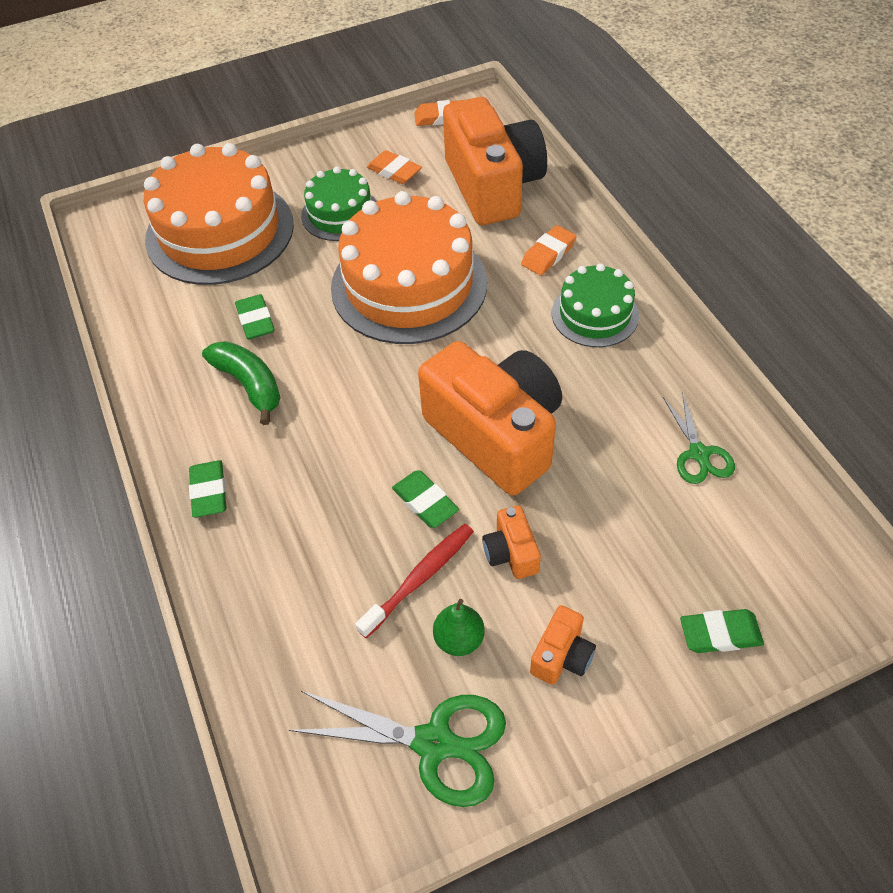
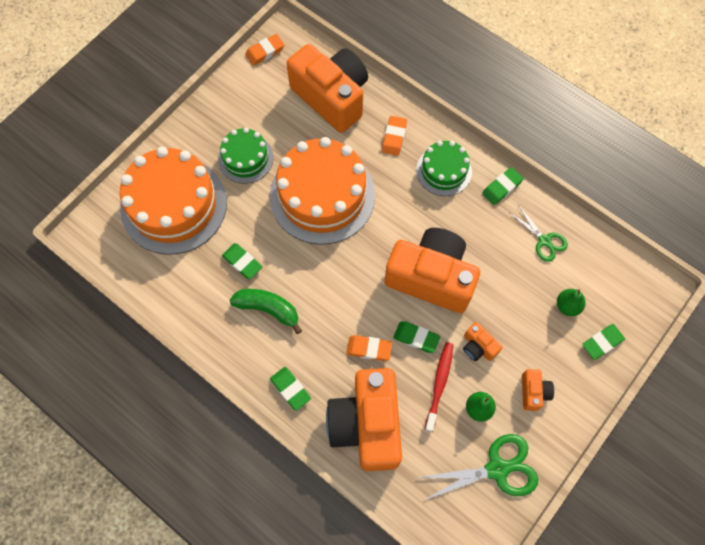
camera: 30 degrees left, 15 degrees up
(279, 584) = (367, 425): none -> orange camera
(394, 171) = (260, 109): orange eraser -> orange eraser (369, 349)
(670, 363) = (502, 187): none -> green eraser
(688, 556) = (567, 306): none -> green pear

